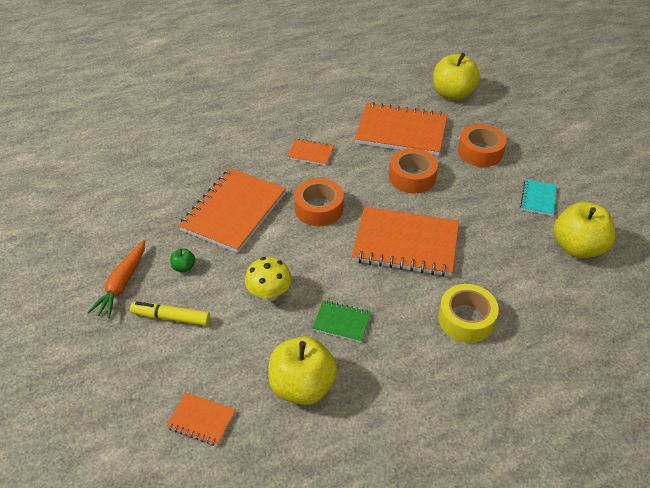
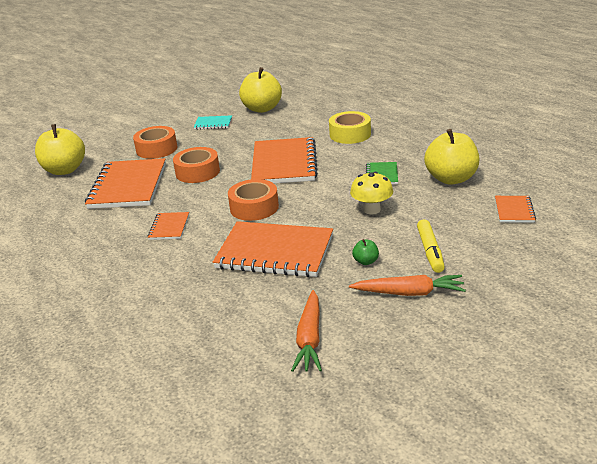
camera: 100 degrees left, 15 degrees down
(110, 214) = (309, 338): none -> orange carrot

